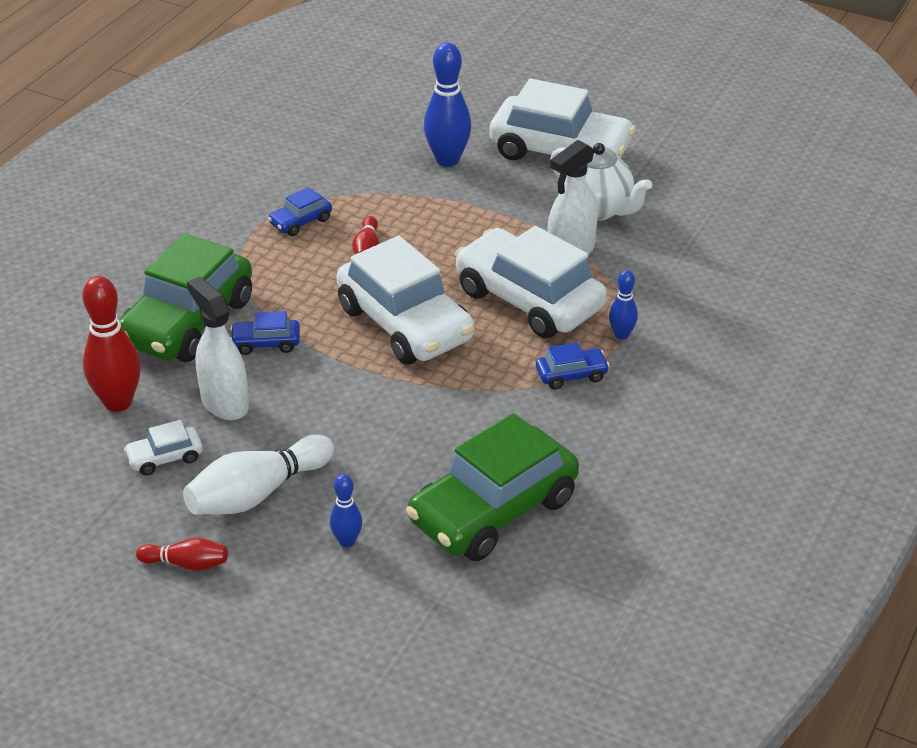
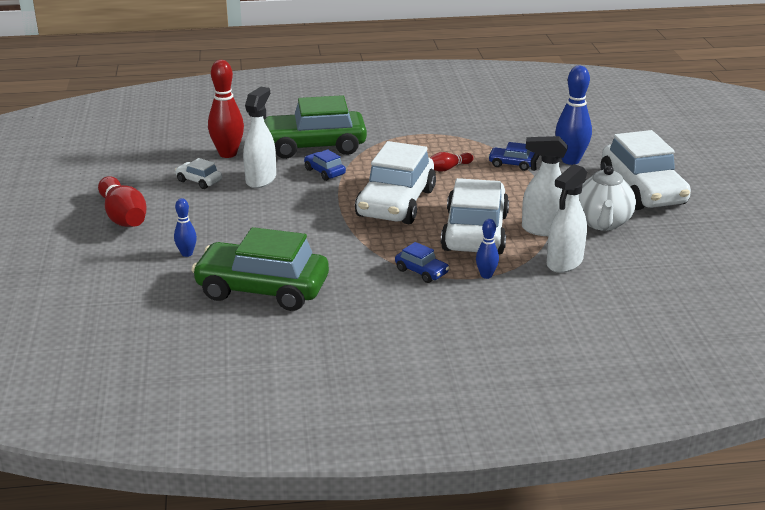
camera: 55 degrees right, 10 degrees down
(187, 564) = (123, 216): red bowling pin -> red bowling pin, size x1.87
(257, 494) = (198, 215): white bowling pin -> none
(300, 222) = (443, 142): blue car -> blue car (511, 164)
(647, 273) = (564, 263): none -> white spray bottle

